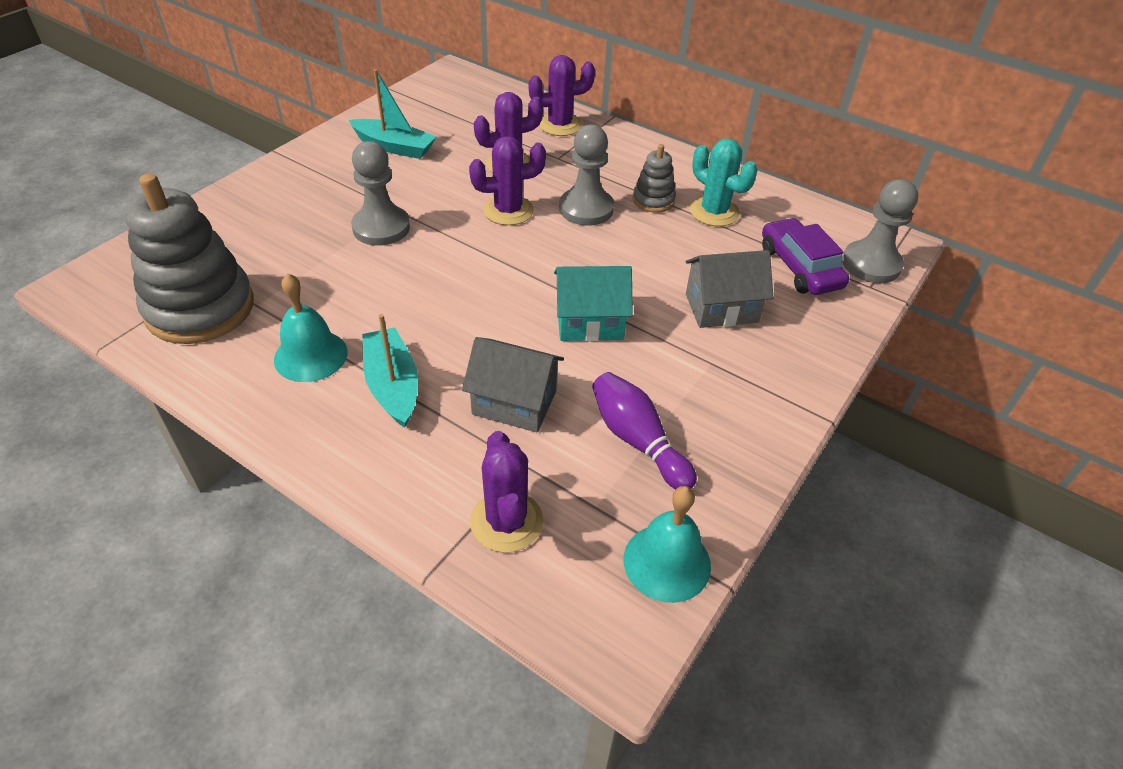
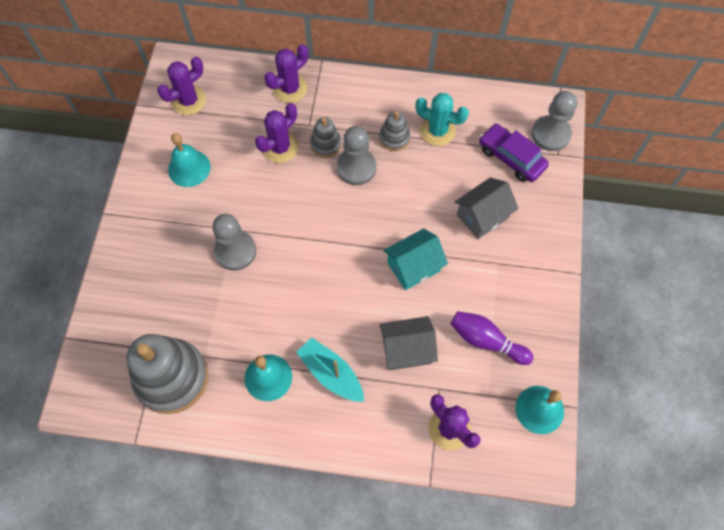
camera: 25 degrees left, 20 degrees up
(394, 147) = (189, 168): turquoise boat -> turquoise bell
(508, 211) = (307, 194): purple cactus -> purple cactus (188, 101)
(565, 178) = (326, 144): none -> grey stacking toy

